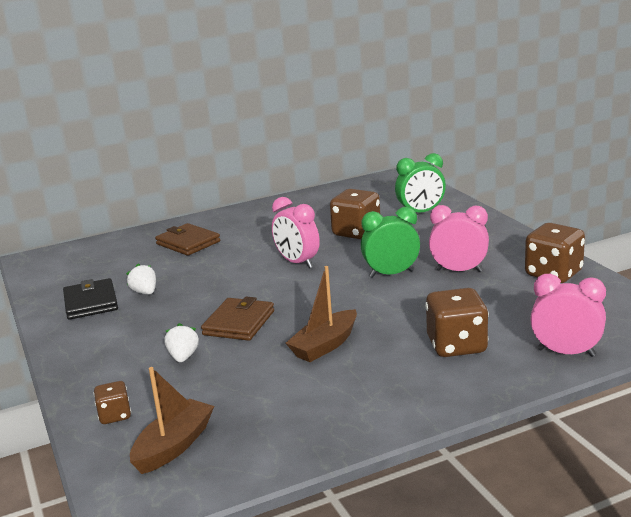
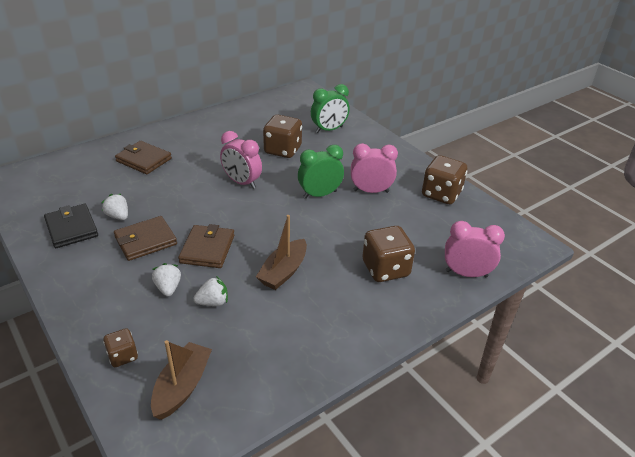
camera: 15 degrees left, 15 degrees up
(169, 314) = (146, 241): none -> brown wallet
(231, 371) = (213, 302): none -> white strawberry

